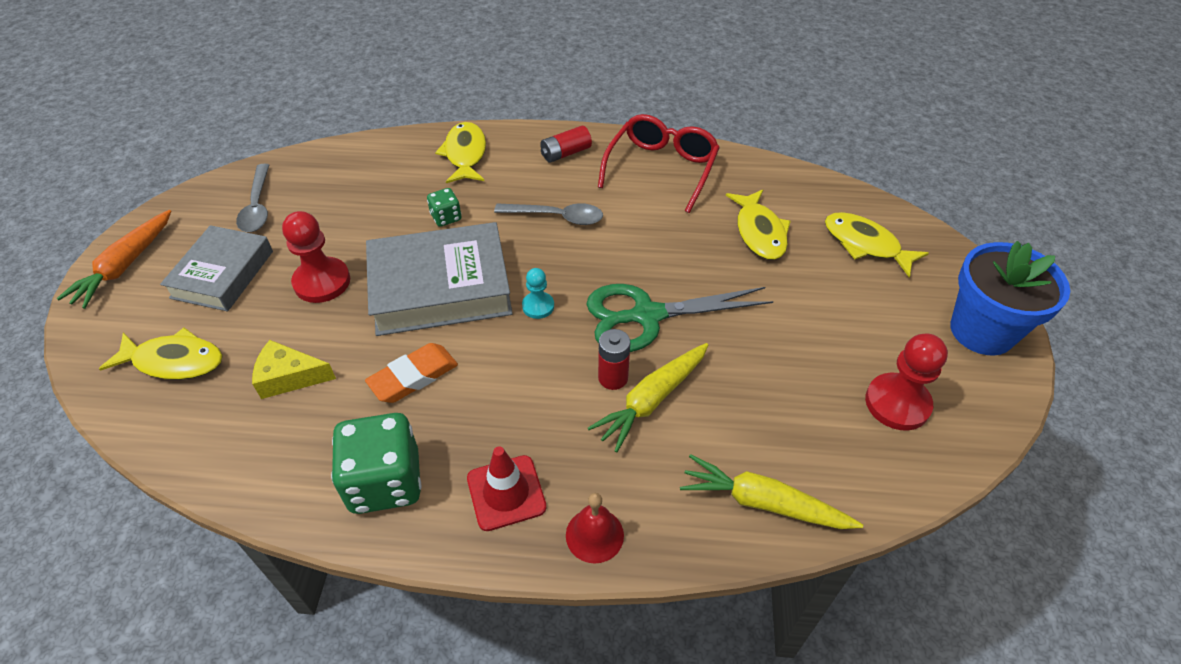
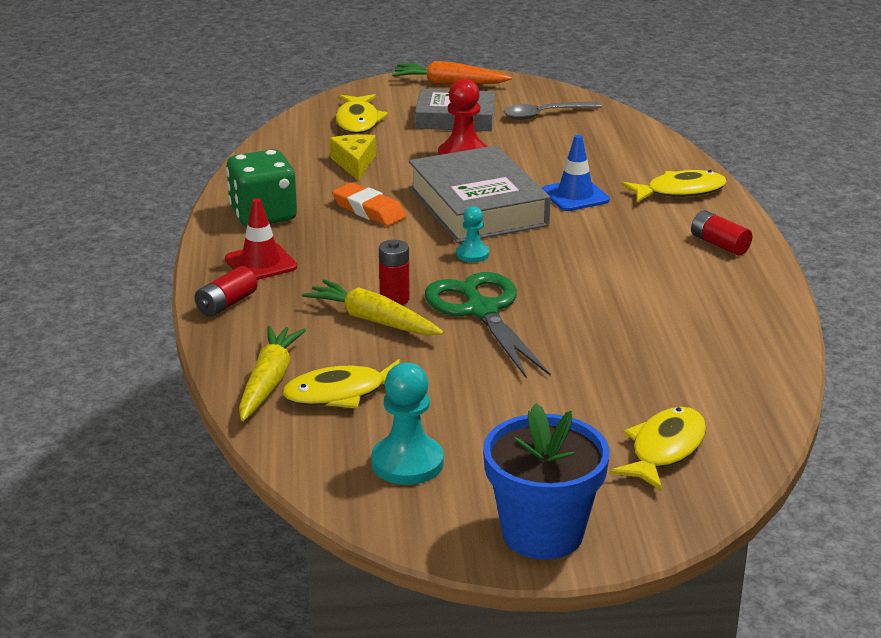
camera: 80 degrees right, 20 degrees down
(446, 217) = (575, 196): green dice -> blue traffic cone
(557, 217) = (607, 250): grey spoon -> none
(594, 535) = (226, 304): red bell -> red battery
(661, 168) = (730, 304): red glasses -> none
(759, 232) = (647, 373): yellow fish -> yellow fish (342, 393)
(897, 403) = (407, 463): red pawn -> turquoise pawn

